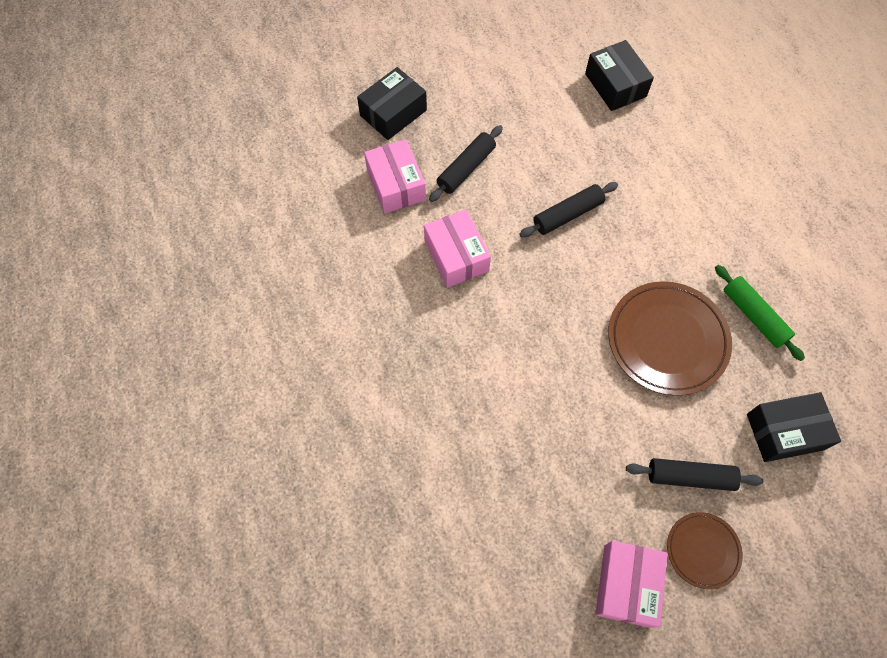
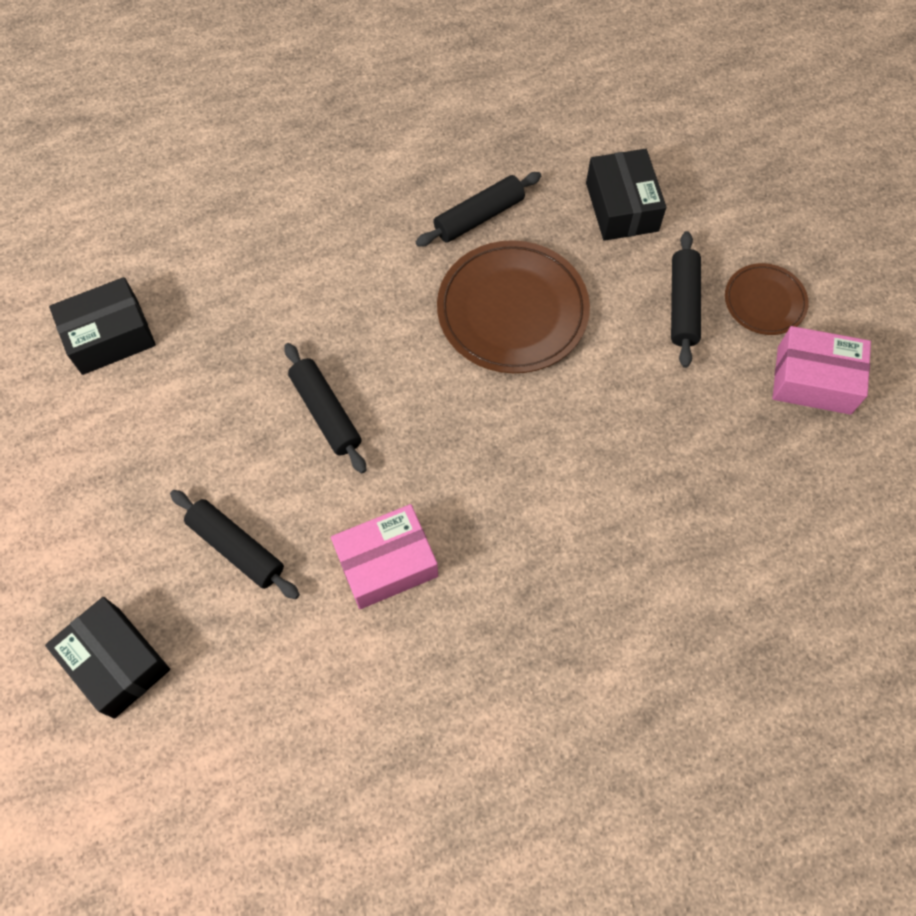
camera: 90 degrees left, 0 degrees up
(396, 185) = (257, 654): pink box -> none
(754, 316) = (479, 216): green rolling pin -> black rolling pin

